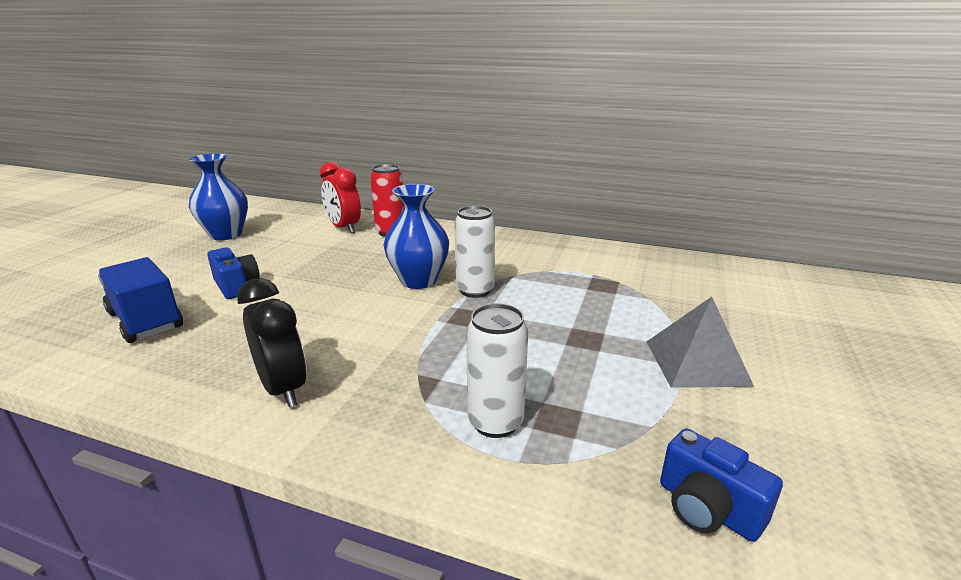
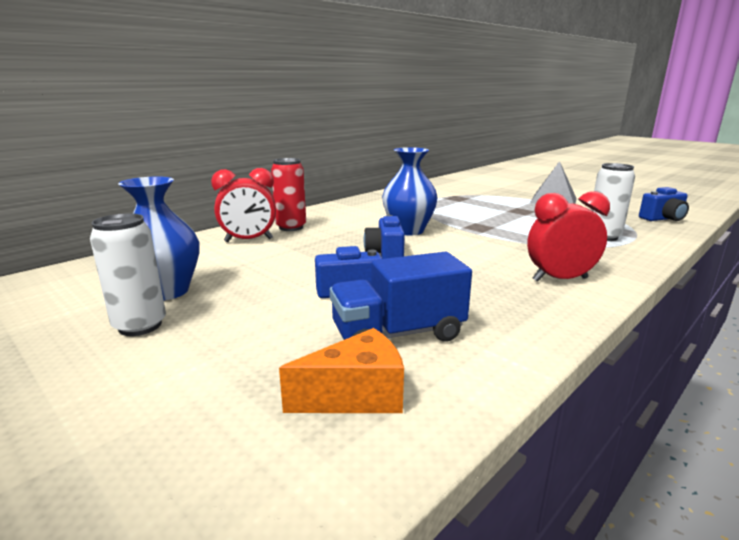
camera: 65 degrees left, 5 degrees down
(56, 323) = (356, 396): none -> orange cheese
(283, 389) = (559, 279): black clock -> red clock
(331, 284) = (385, 254): none -> blue camera
(475, 290) = (440, 220): white can -> white can (140, 326)

